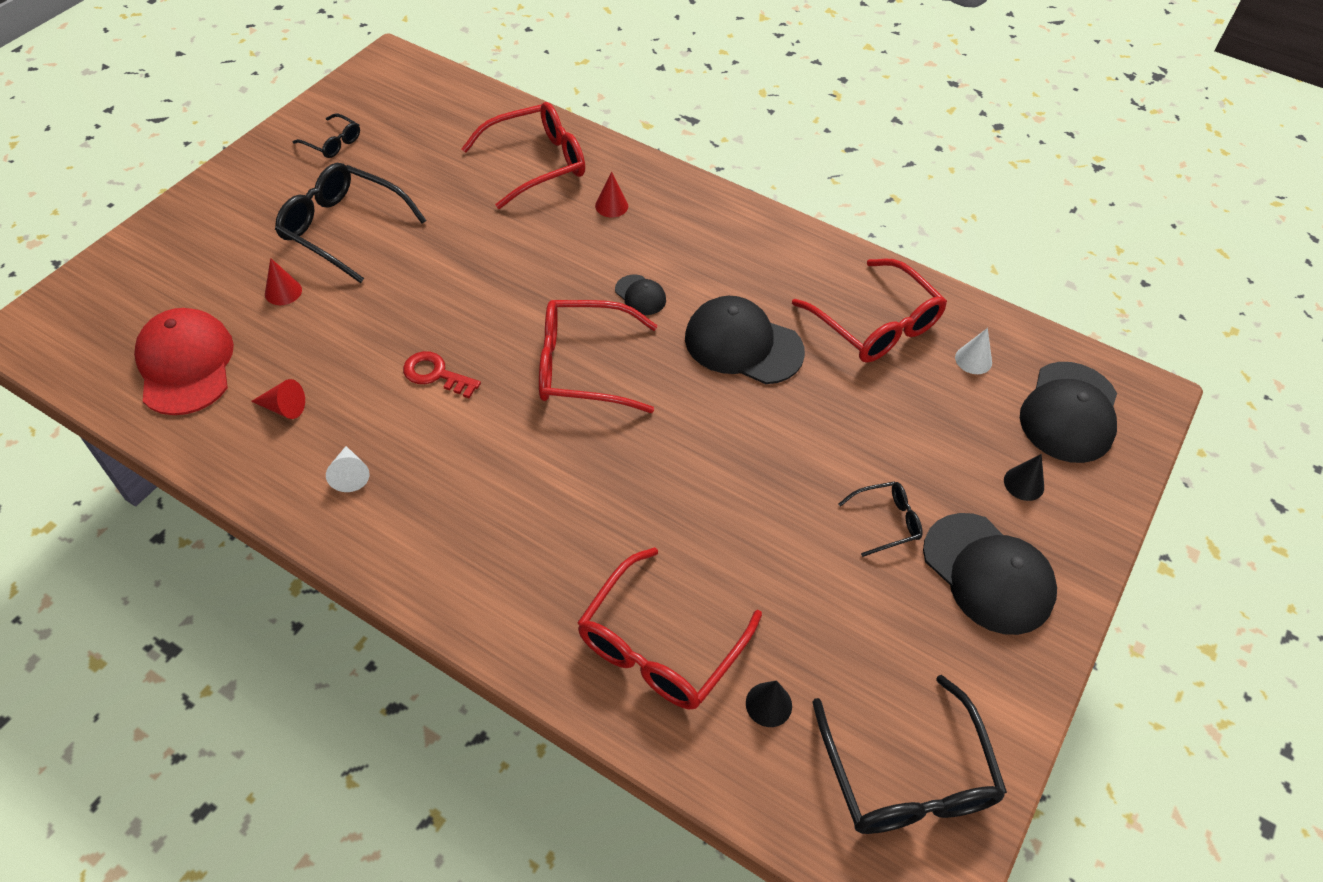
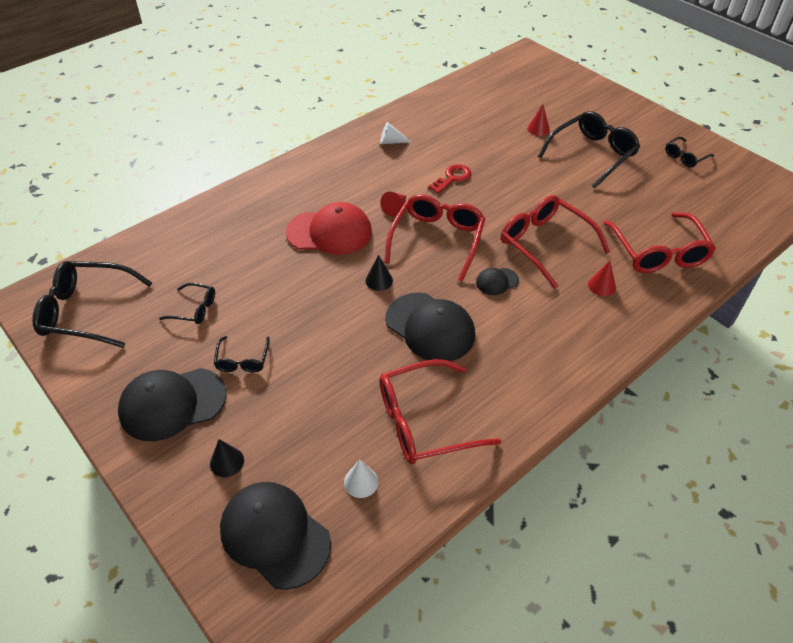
camera: 110 degrees right, 5 degrees down
(185, 365) = (489, 96): red cap -> red cap (329, 232)
(284, 408) = (447, 124): red cone -> red cone (395, 208)
(661, 644) = (225, 233): red glasses -> red glasses (545, 244)
(743, 344) = (430, 327): black cap -> black cap turned 90 degrees clockwise
(768, 704) = (164, 267): black cone -> black cone (379, 280)
(832, 619) = (194, 309): none -> black glasses

